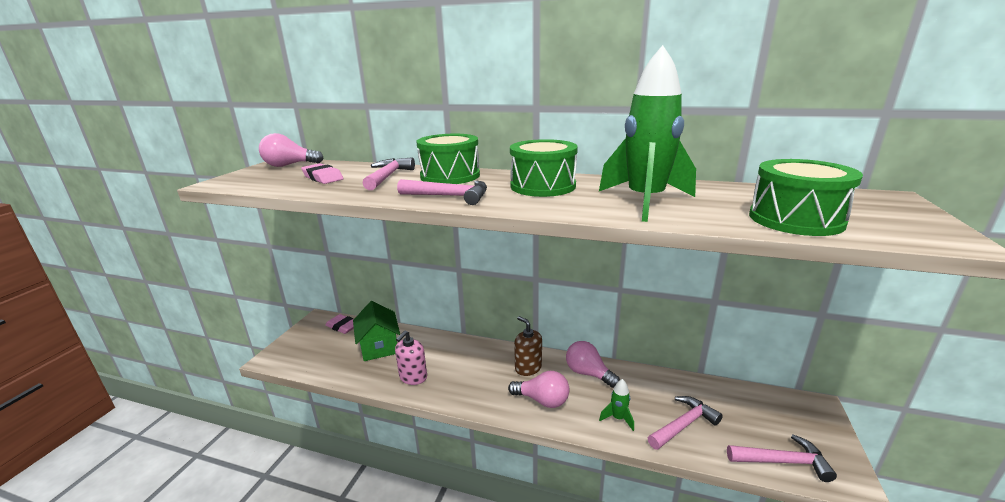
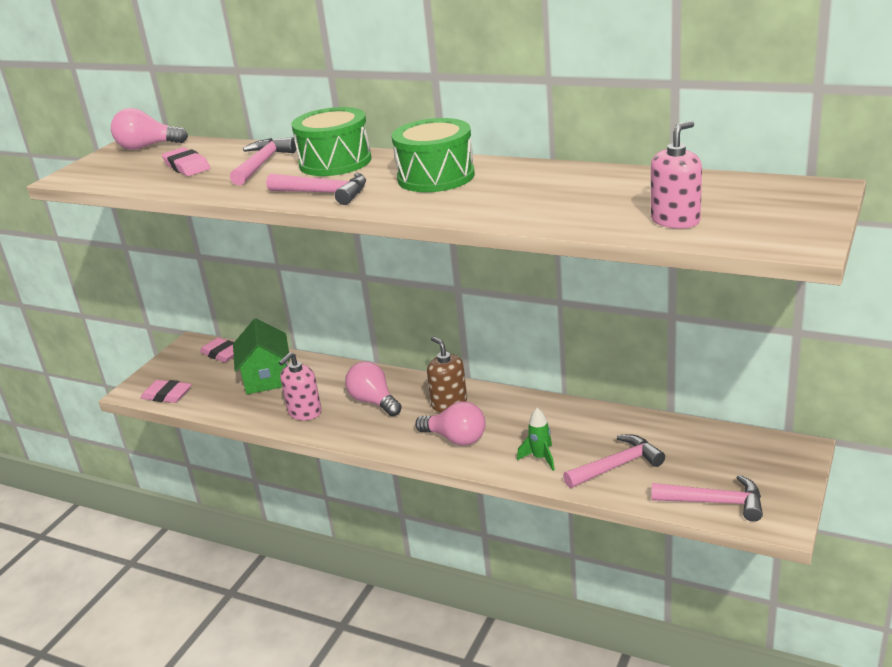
camera: 10 degrees right, 5 degrees up
(297, 363) = (167, 395): none -> pink eraser
(588, 373) = (523, 410): pink light bulb -> pink light bulb (374, 401)
(645, 202) = (535, 198): green rocket -> none
(795, 219) = (675, 220): green drum -> pink soap dispenser

